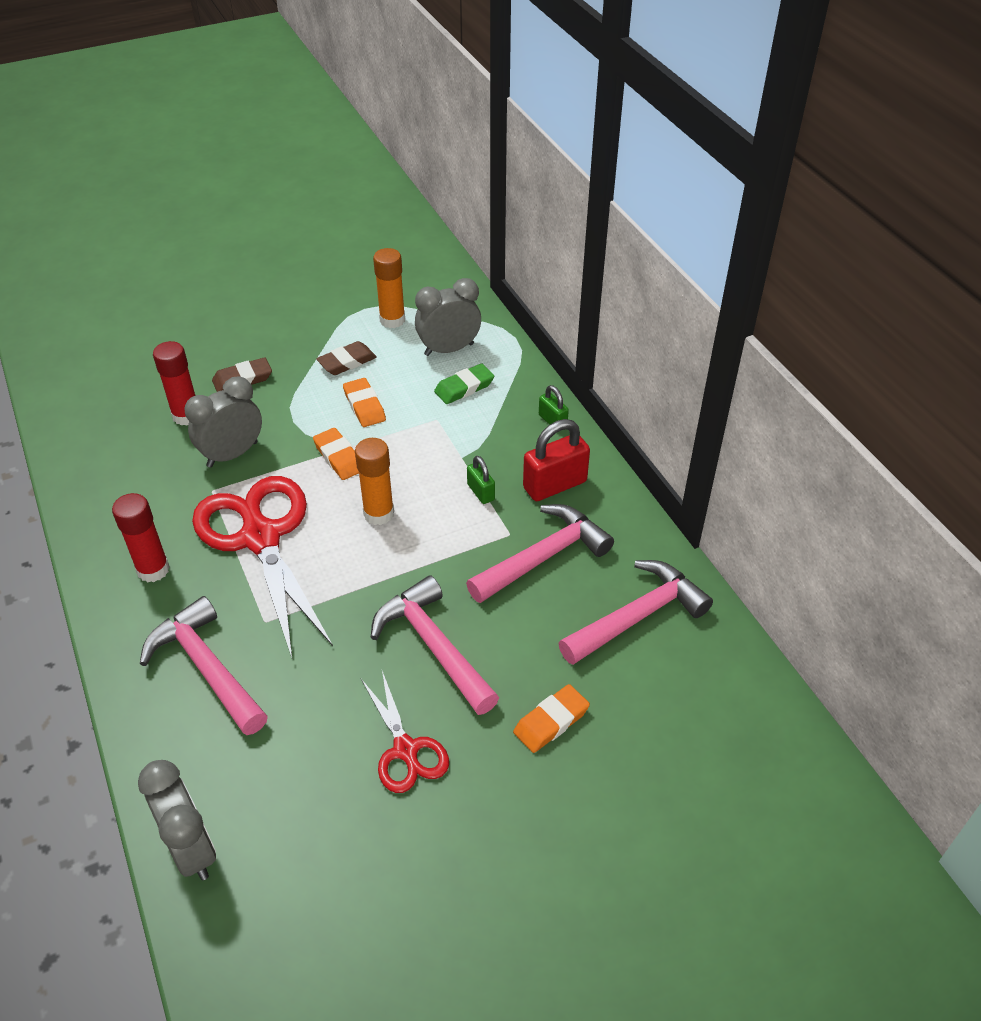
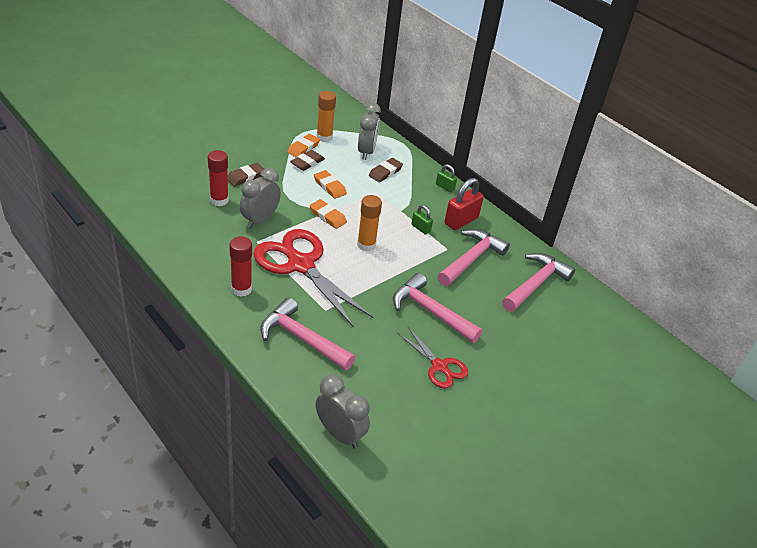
camera: 20 degrees left, 5 degrees down
(449, 349) = (366, 152): grey clock -> grey clock turned 135 degrees clockwise
(464, 387) = (385, 172): green eraser -> brown eraser
(551, 721) = (512, 342): orange eraser -> orange eraser (303, 148)

